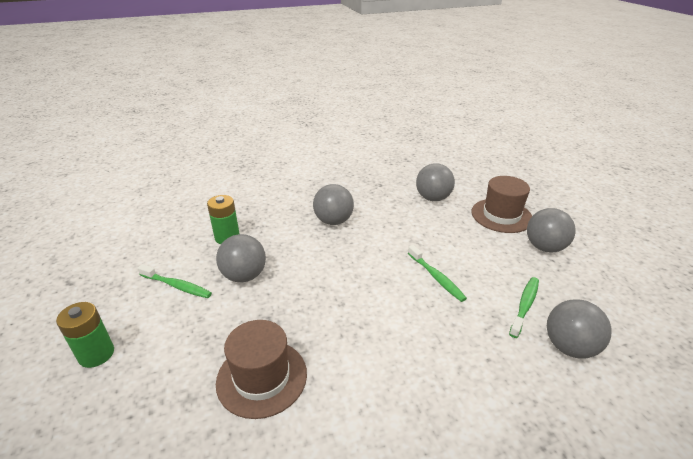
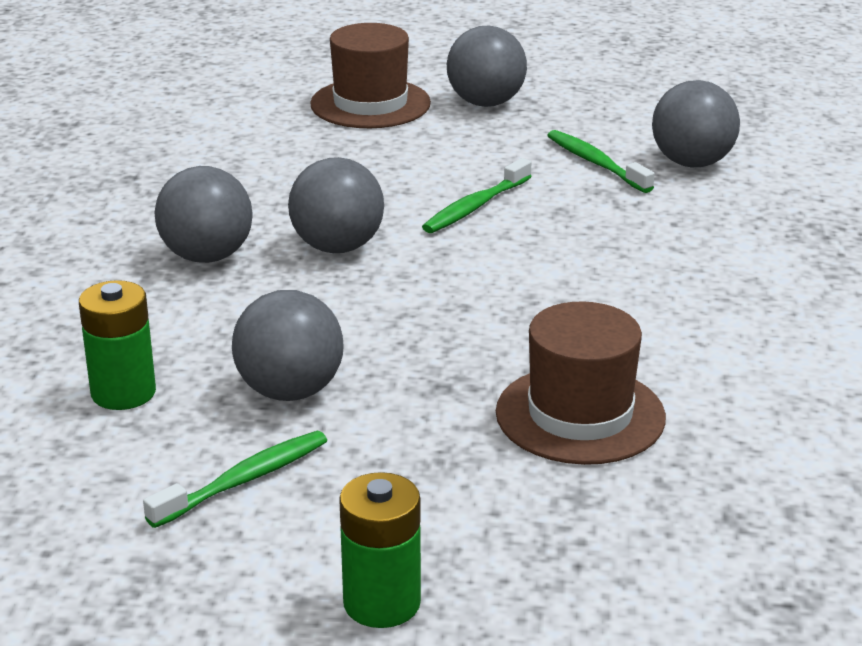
camera: 65 degrees left, 5 degrees down
(433, 198) = (248, 141): grey ball -> grey ball (337, 247)
(436, 277) = (475, 206): green toothbrush -> green toothbrush turned 135 degrees clockwise

